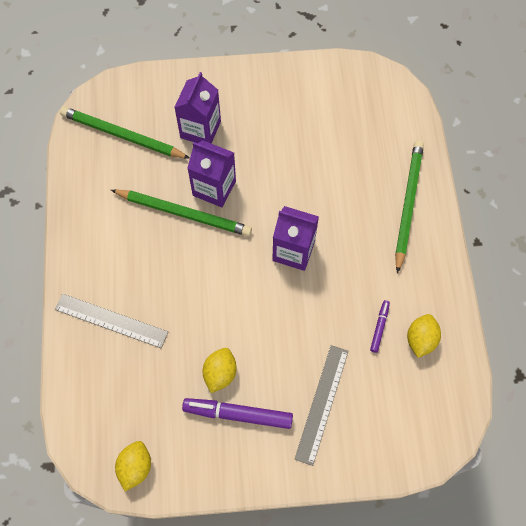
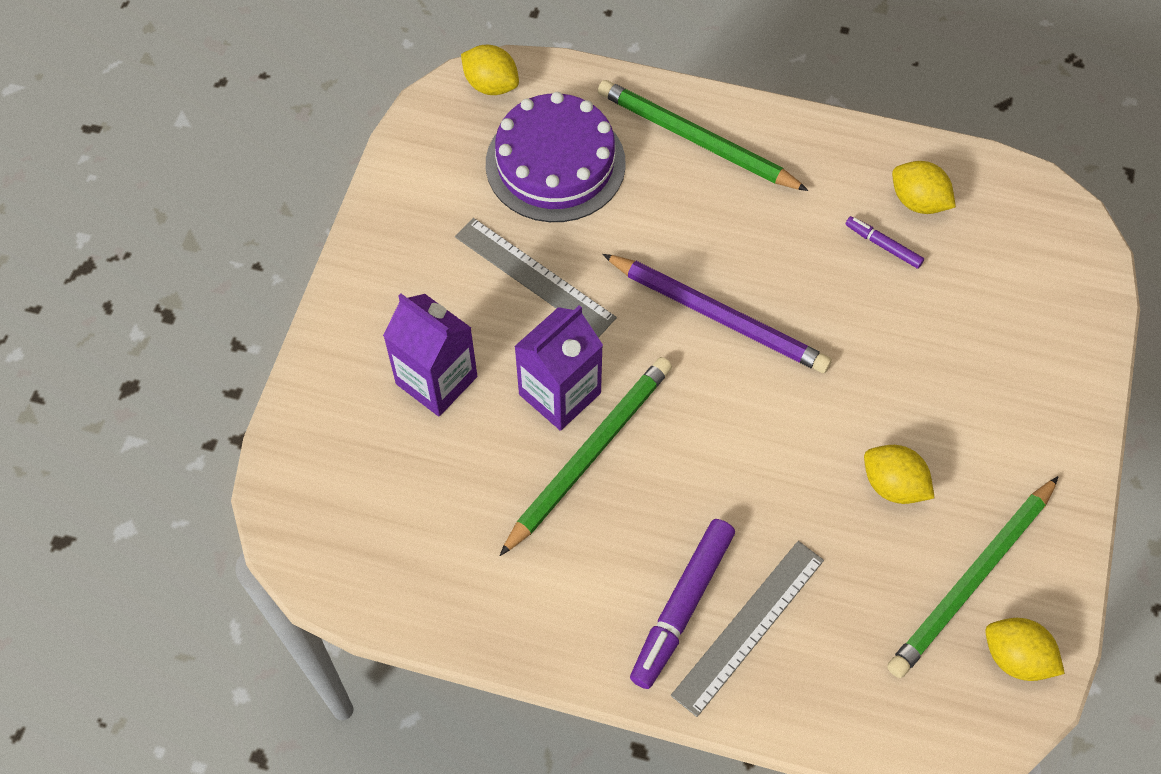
camera: 70 degrees left, 5 degrees down
(122, 136) = (392, 509): green pencil -> green pencil (973, 580)
(238, 414) = (967, 480): purple marker -> purple marker (682, 606)
(293, 251) = (718, 315): purple carton -> purple pencil
(322, 403) = (980, 360): grey ruler -> grey ruler (534, 277)
(358, 138) = (555, 163): none -> purple cake
(395, 90) = (491, 85): none -> yellow lemon

